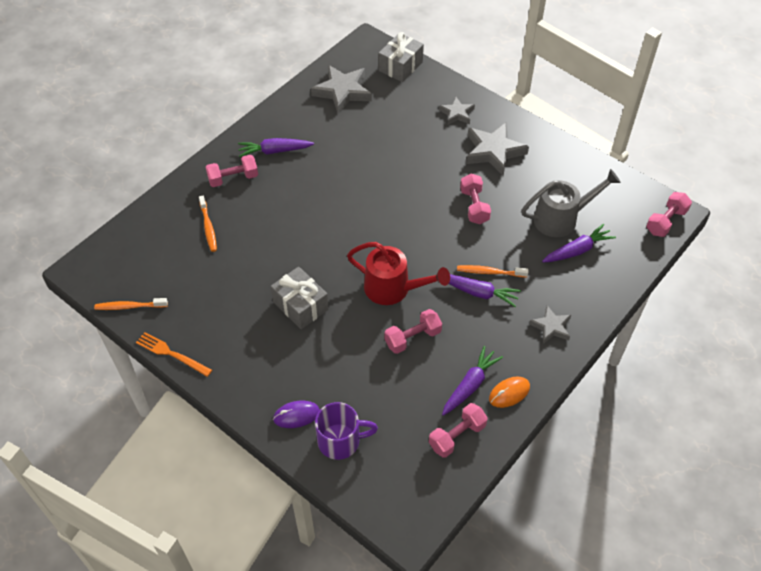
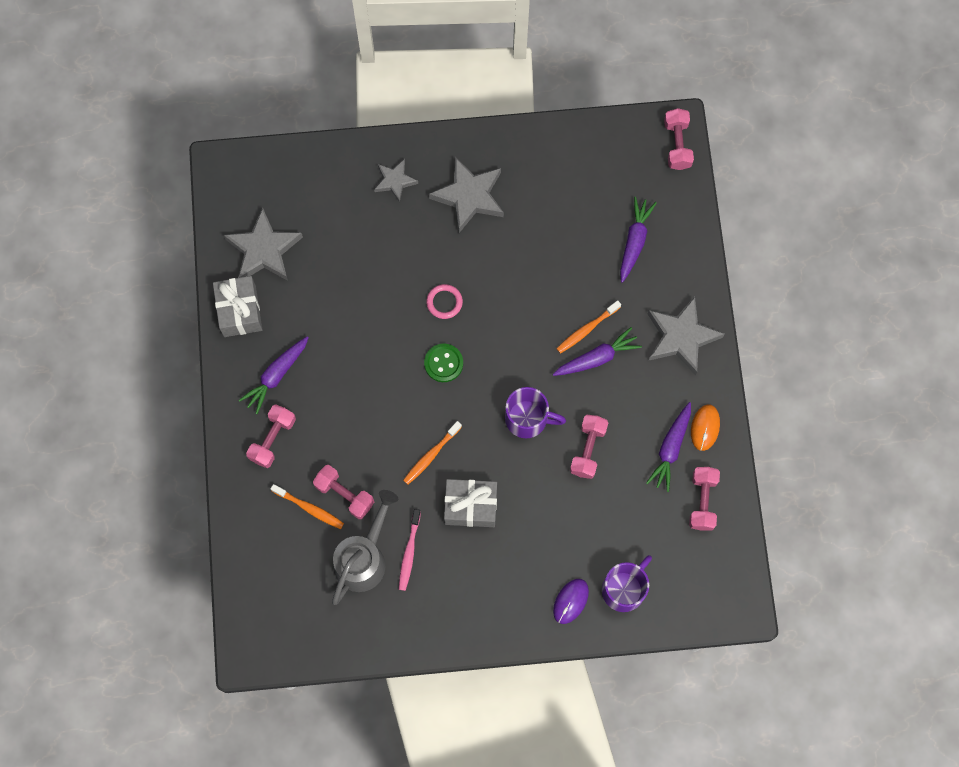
camera: 45 degrees left, 20 degrees up
(129, 306) = (333, 643): orange toothbrush -> orange toothbrush (431, 455)
(171, 354) = (417, 648): orange fork -> none
(233, 298) = (409, 552): none -> pink toothbrush
(377, 219) = (443, 363): none -> green button
(394, 289) = (528, 419): red watering can -> purple mug
(400, 66) = (285, 169): grey gift -> grey gift (240, 311)
(415, 190) = (444, 302): none -> pink ring
(470, 385) = (670, 449): purple carrot -> purple carrot turned 150 degrees counterclockwise
(474, 206) = (510, 273): pink dumbbell -> pink dumbbell (344, 494)
(551, 327) = (681, 337): grey star -> grey star, size x1.73
(562, 218) = (593, 219): grey watering can -> grey watering can (364, 557)

